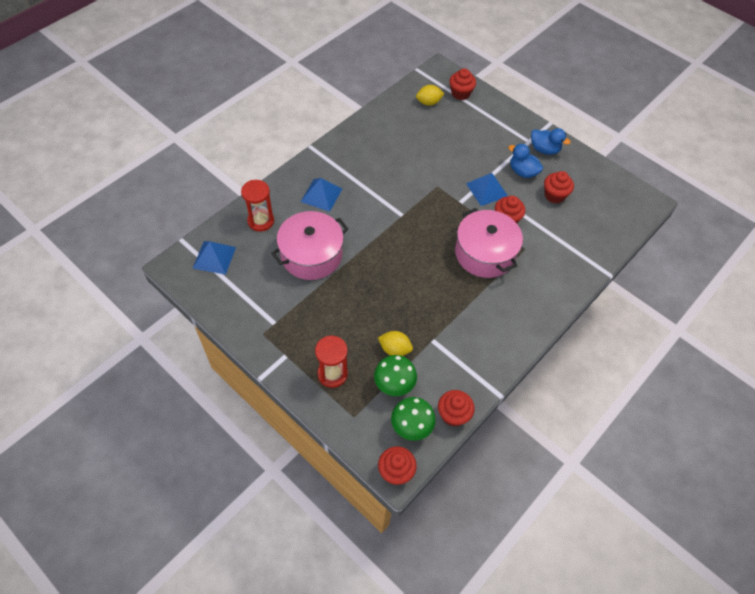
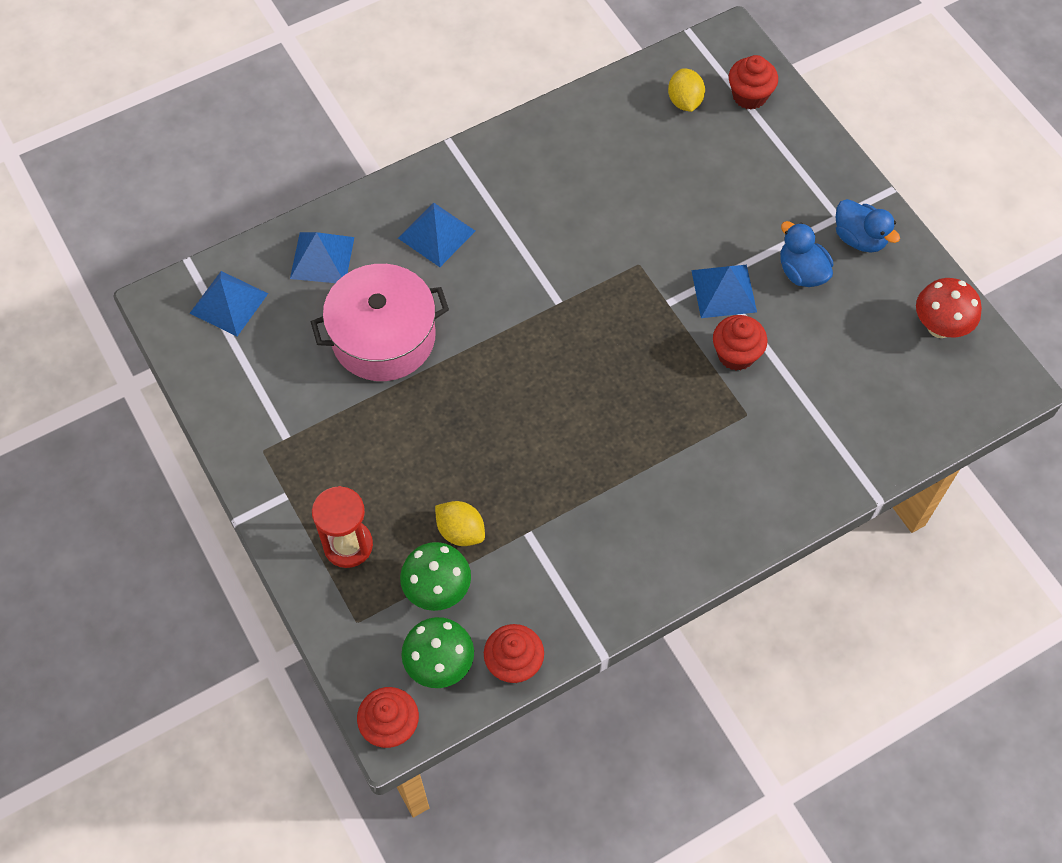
camera: 20 degrees right, 5 degrees up
(261, 221) = (322, 258): red hourglass -> blue pyramid
(428, 102) = (684, 101): yellow lemon -> yellow lemon turned 75 degrees clockwise
(485, 253) = (673, 406): pink pot -> none
(554, 195) = (841, 330): red cupcake -> none
(602, 183) = (939, 327): none -> red mushroom

